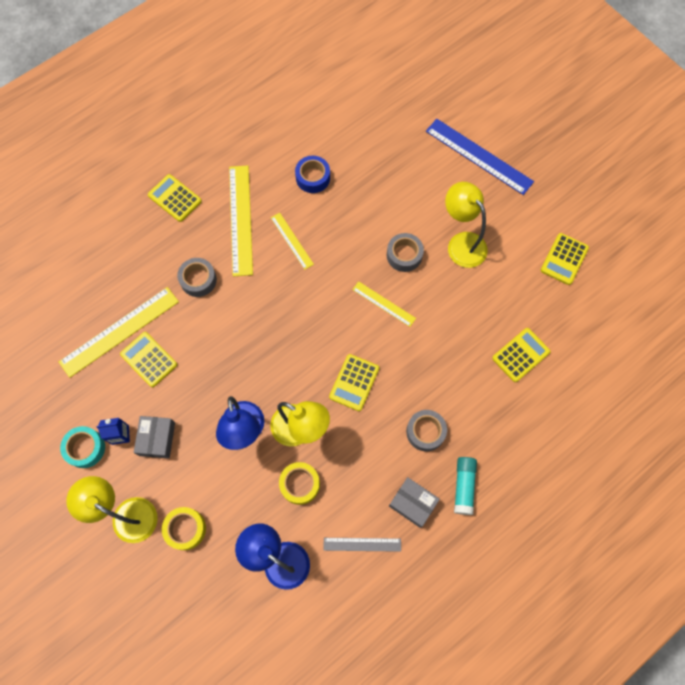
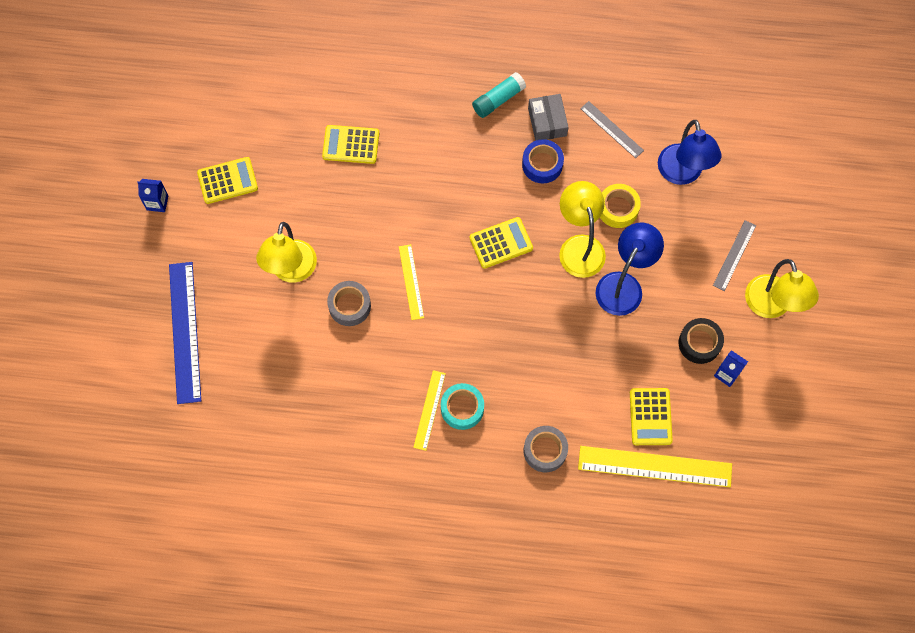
camera: 135 degrees left, 0 degrees up
(85, 448) = (764, 388): turquoise tape -> turquoise tape (462, 408)
(157, 439) = (699, 343): grey box -> black tape
(175, 198) = (493, 555): yellow calculator -> none
(185, 529) = (734, 255): yellow tape -> grey ruler
(241, 219) = (454, 474): yellow ruler -> none
(313, 178) = (349, 454): blue tape -> blue tape (542, 164)
(425, 432) = (485, 159): grey tape -> none
(586, 208) = (157, 202): none -> blue carton

